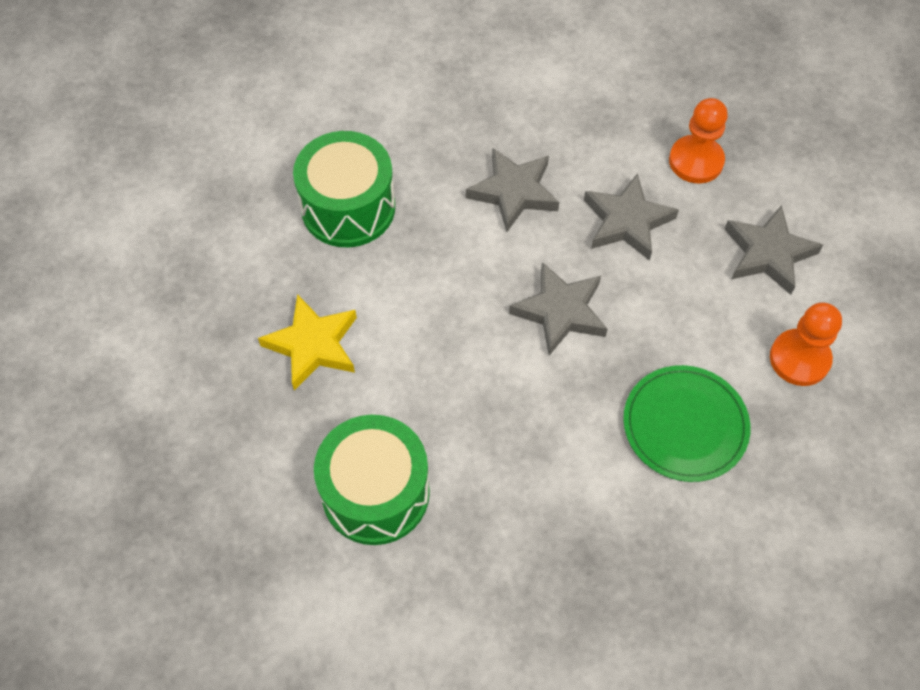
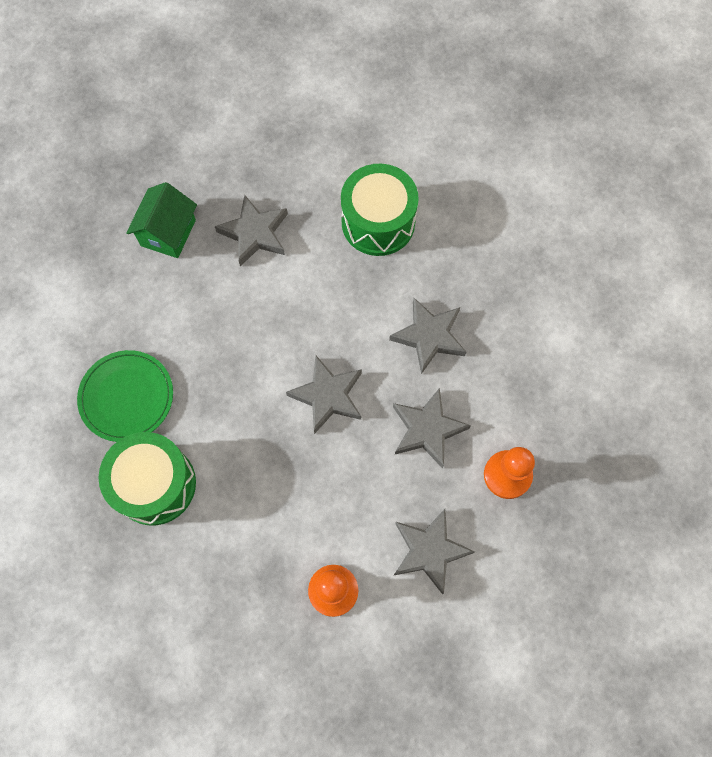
camera: 75 degrees right, 10 degrees up
(273, 451) = (168, 233): none -> green house
(313, 345) = (255, 233): yellow star -> grey star
(375, 493) = (151, 305): green drum -> green drum (155, 484)
(685, 425) = (251, 508): green plate -> green plate (126, 397)

